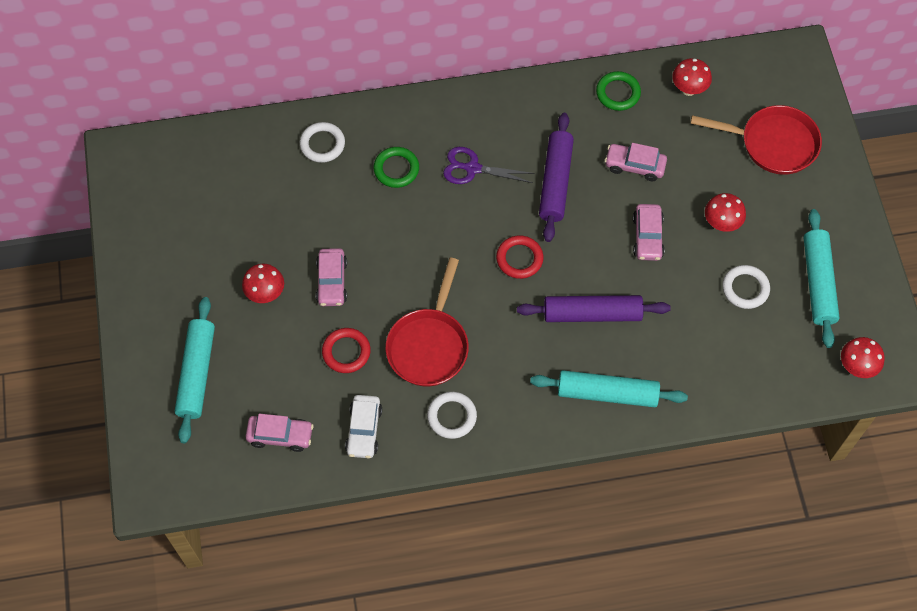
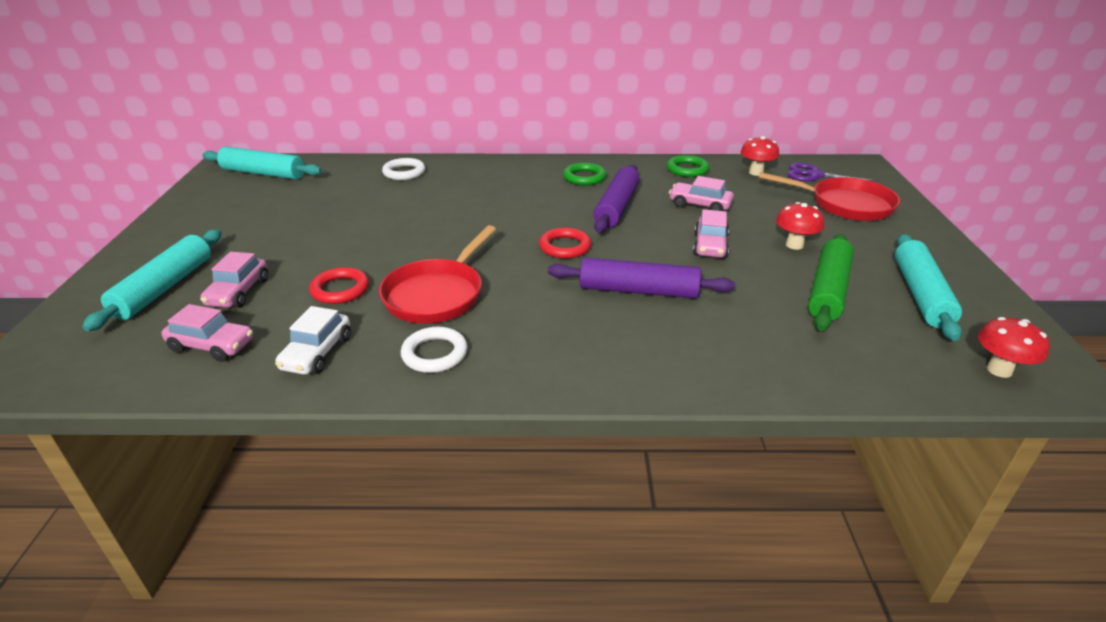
camera: 10 degrees right, 30 degrees down
(265, 294) = (286, 244): red mushroom -> none
(332, 282) = (359, 243): pink car -> pink car (238, 292)
(396, 169) = (464, 189): green ring -> green ring (584, 177)
(472, 168) = (536, 194): purple scissors -> purple scissors (815, 175)
(607, 393) = (645, 356): turquoise rolling pin -> turquoise rolling pin (263, 173)
(745, 288) = (828, 290): white ring -> green rolling pin

